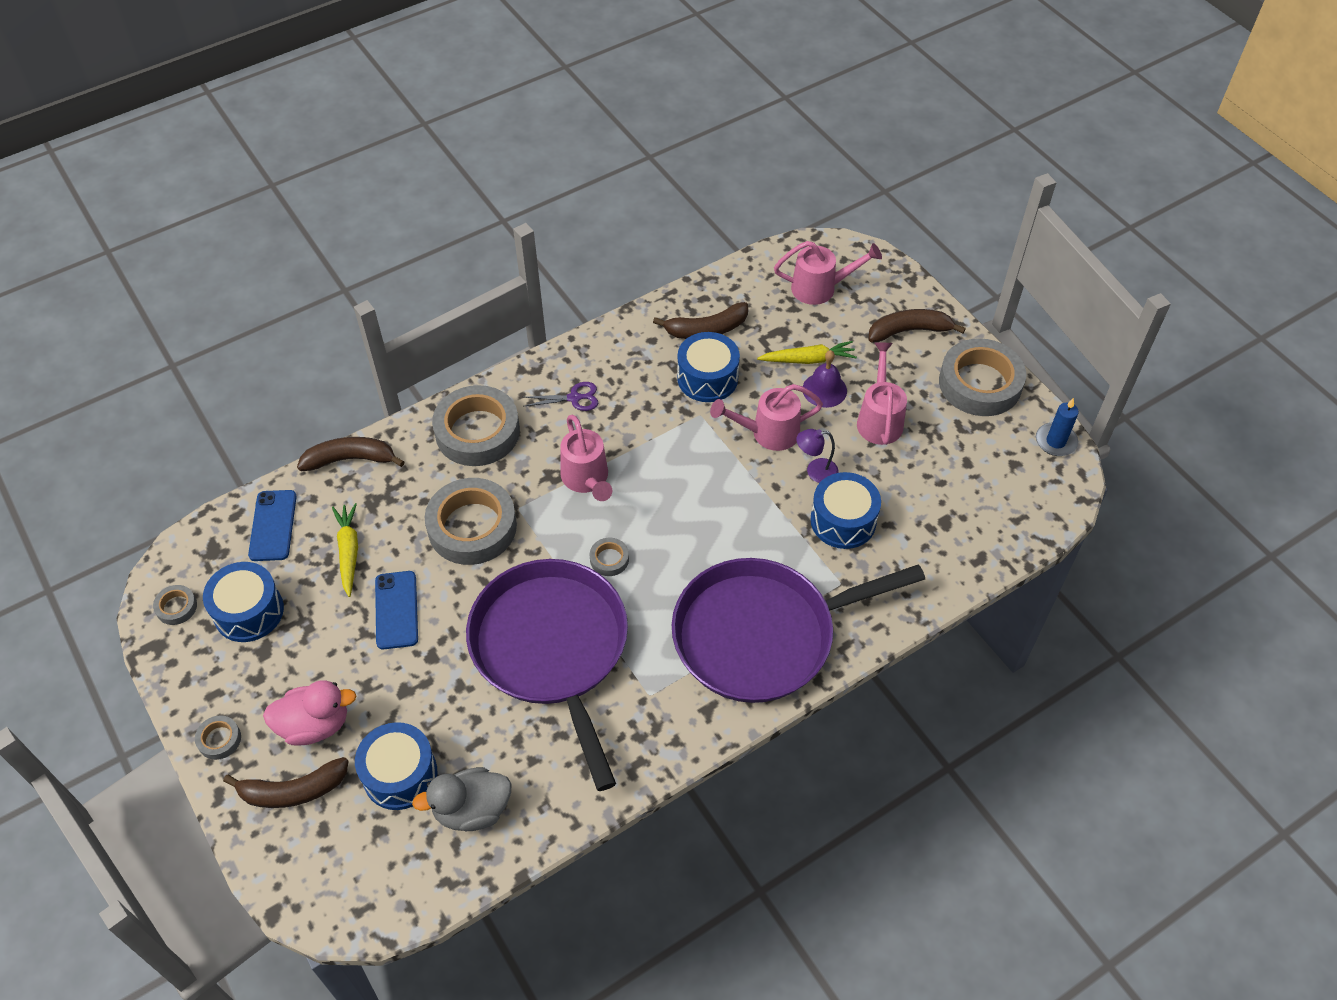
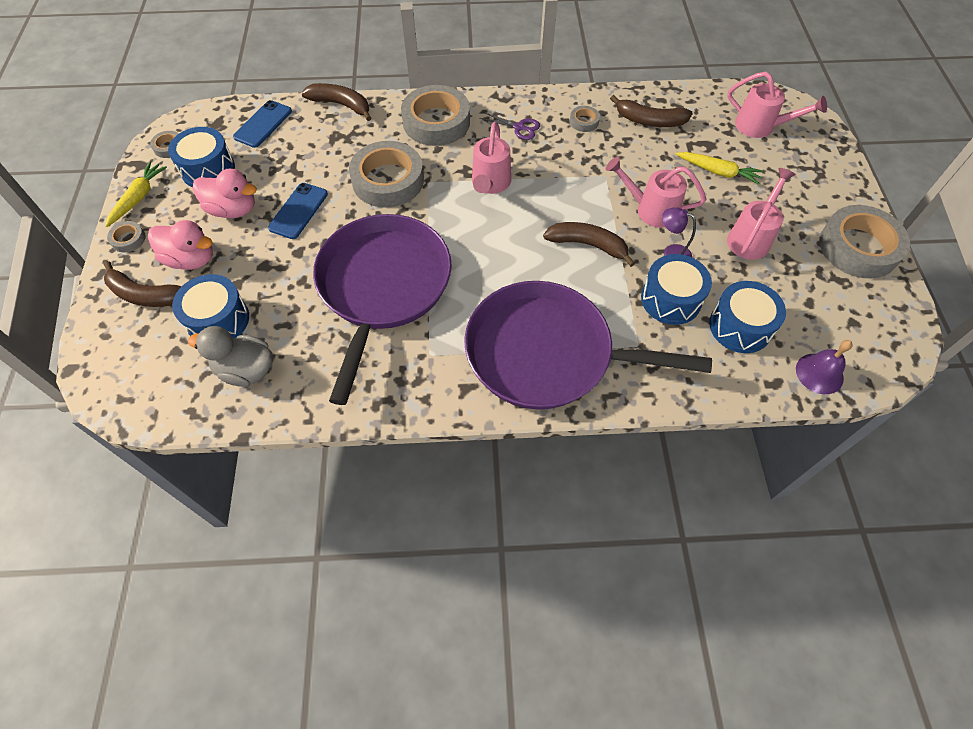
camera: 30 degrees right, 5 degrees up
(318, 645) = (233, 209): none -> pink duck
(349, 552) = (296, 160): yellow carrot -> yellow carrot (138, 198)
(609, 559) = (468, 244): grey tape -> grey tape (584, 121)
(707, 378) = (628, 153): blue drum -> blue drum (740, 326)
(824, 390) = (717, 198): purple bell -> purple bell (819, 373)
(909, 331) = (818, 184): brown banana -> brown banana (588, 245)
(1055, 441) = (904, 321): blue candle -> none

